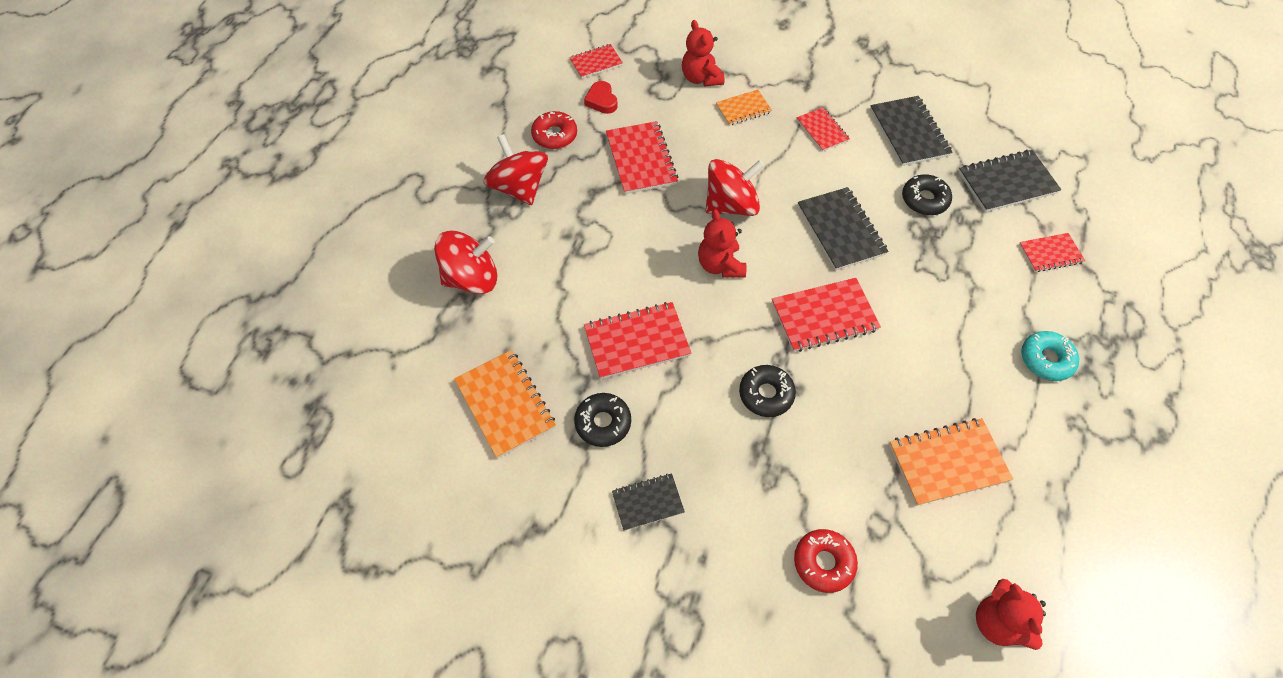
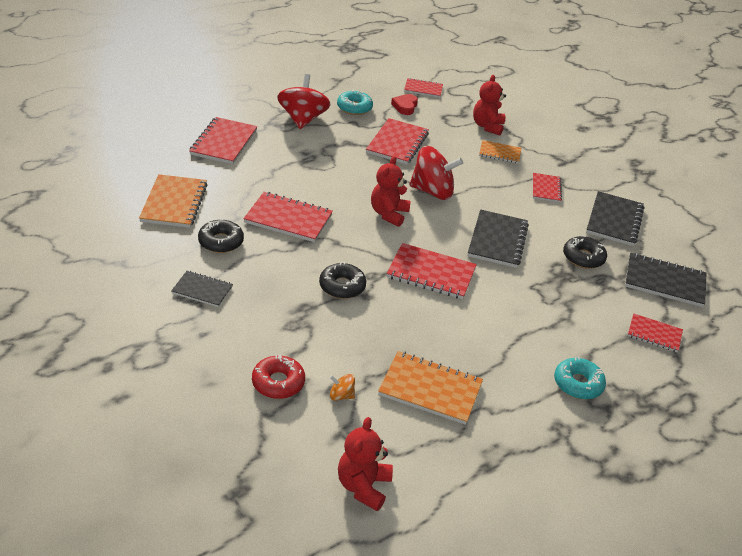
camera: 30 degrees right, 20 degrees down
(472, 278) = (224, 142): red spinning top -> red notebook
(554, 135) = (354, 108): red donut -> turquoise donut
(887, 532) = (341, 395): none -> orange spinning top

